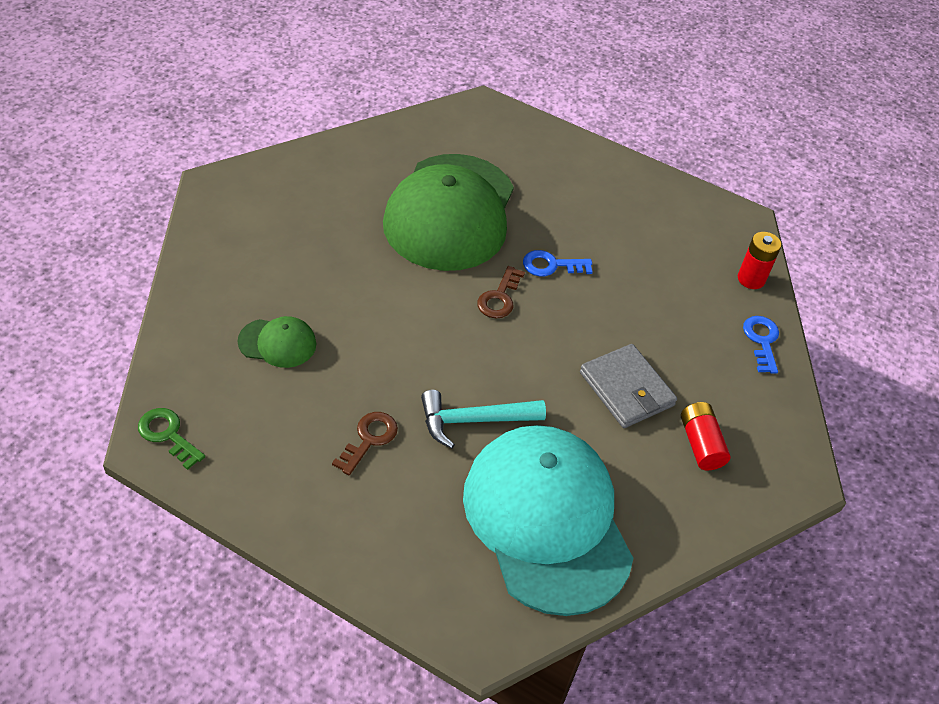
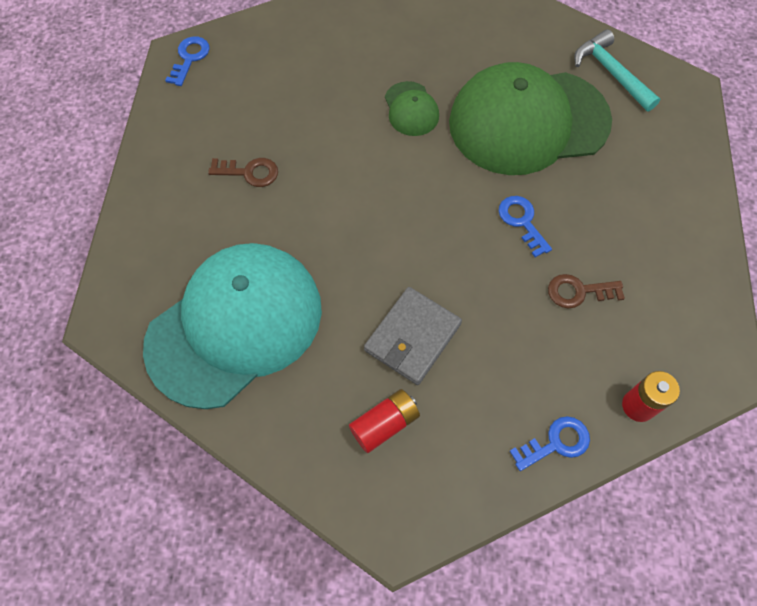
camera: 70 degrees right, 15 degrees up
(168, 435) = (189, 58): green key -> blue key
(277, 343) = (307, 77): green cap -> green cap (411, 109)
(473, 420) = (307, 233): turquoise hammer -> turquoise hammer (611, 72)
(499, 298) = (453, 198): brown key -> brown key (578, 292)

